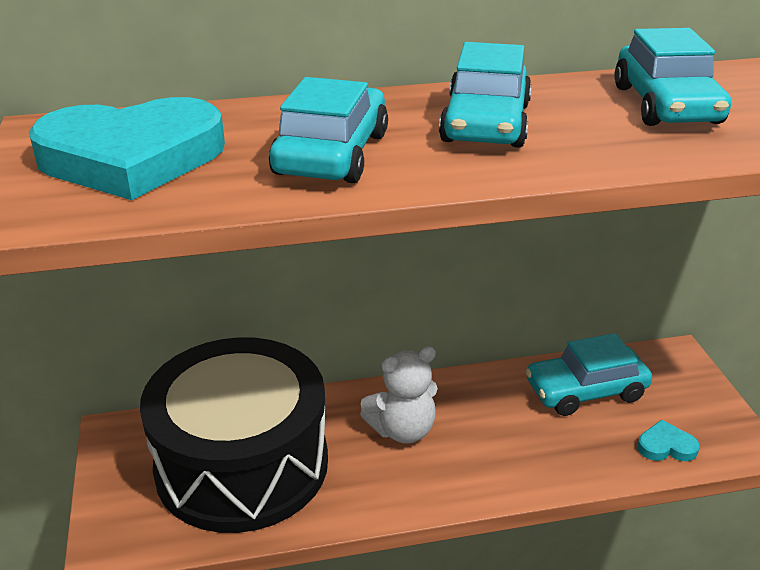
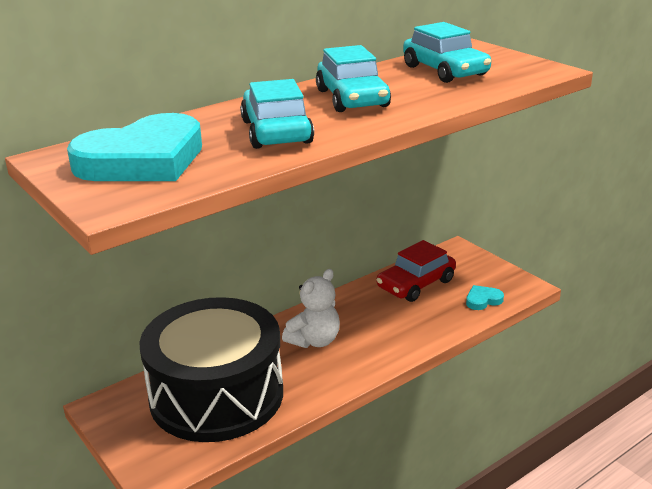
camera: 25 degrees left, 5 degrees down
(585, 390) = (416, 284): turquoise car -> red car

